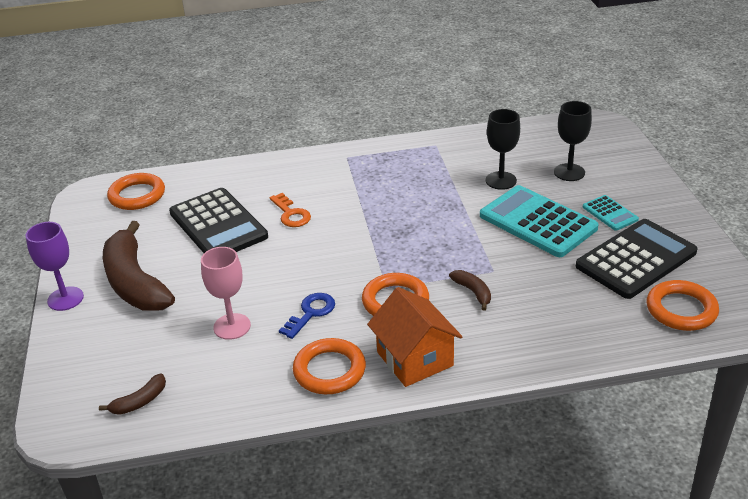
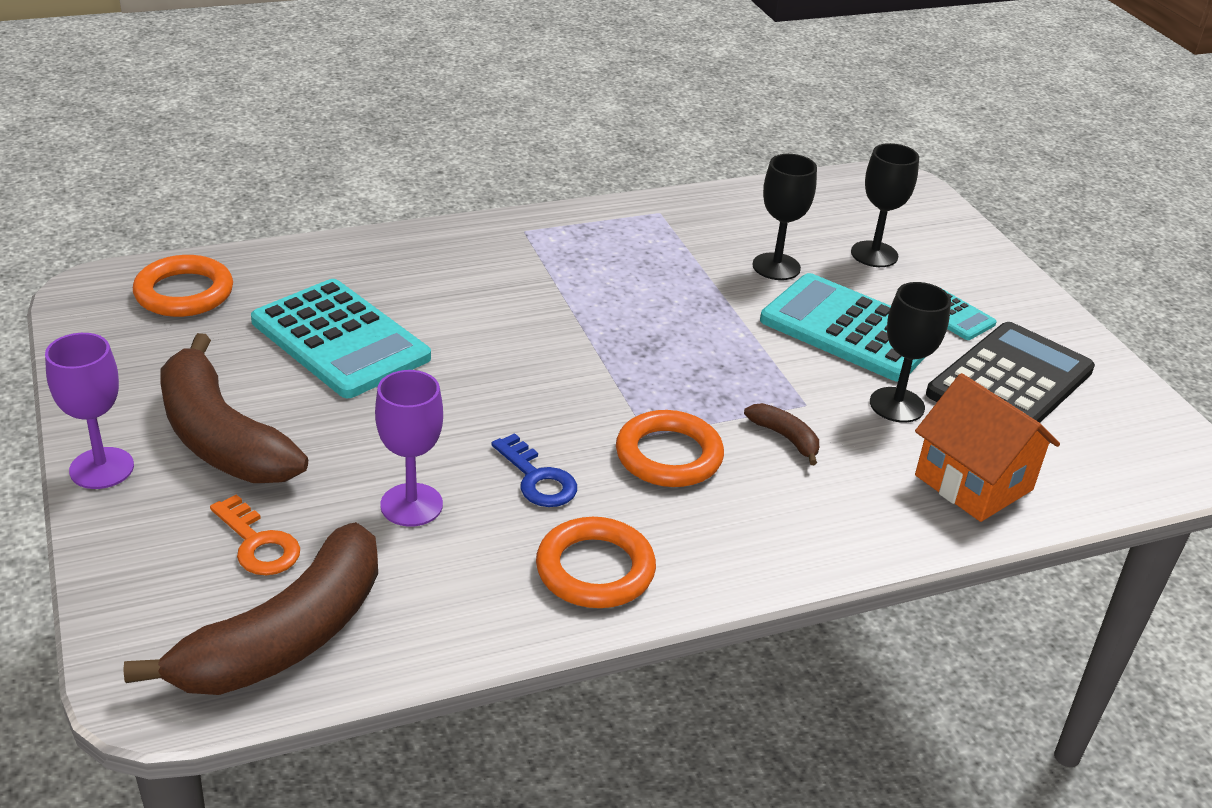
camera: 15 degrees left, 0 degrees up
(139, 401) = (285, 637): brown banana -> brown banana, size x2.36
(218, 225) = (340, 340): black calculator -> turquoise calculator
(232, 326) = (411, 505): pink goblet -> purple goblet
(291, 214) = (459, 321): orange key -> orange key (258, 543)
(311, 313) = (537, 478): blue key -> blue key turned 120 degrees clockwise
(415, 359) = (726, 545): orange house -> orange house (973, 482)
(553, 273) = (897, 405): none -> black goblet
(681, 309) = (1096, 455): orange ring -> none

